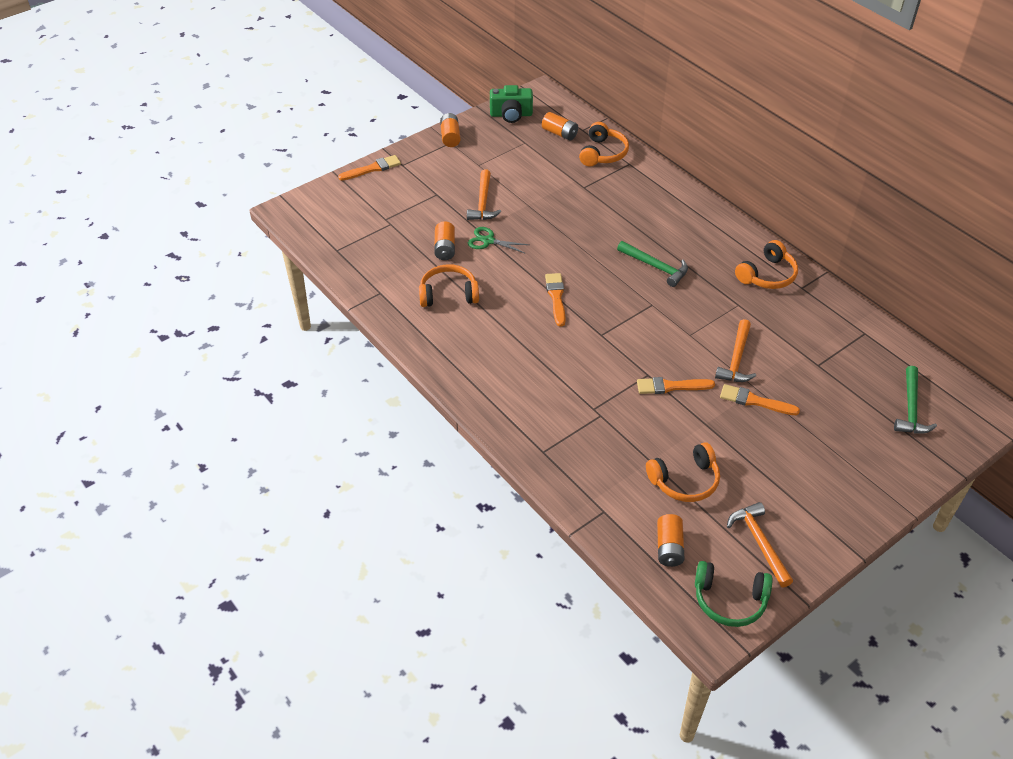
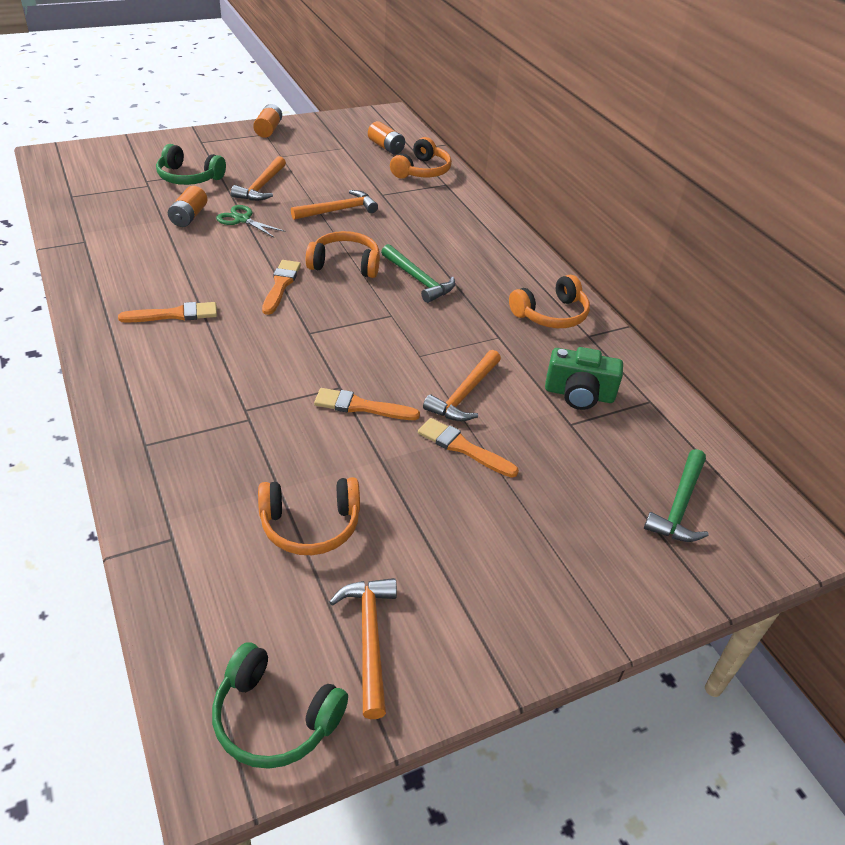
camera: 10 degrees right, 5 degrees down
(372, 168) = (168, 139): orange brush -> orange brush (174, 315)
(418, 207) = (189, 177): none -> green headphones
(448, 294) = (159, 257): orange headphones -> orange headphones (345, 264)
(511, 115) = (345, 124): green camera -> green camera (579, 394)
(558, 213) = (338, 210): none -> orange hammer
(669, 547) = (232, 612): orange battery -> none

